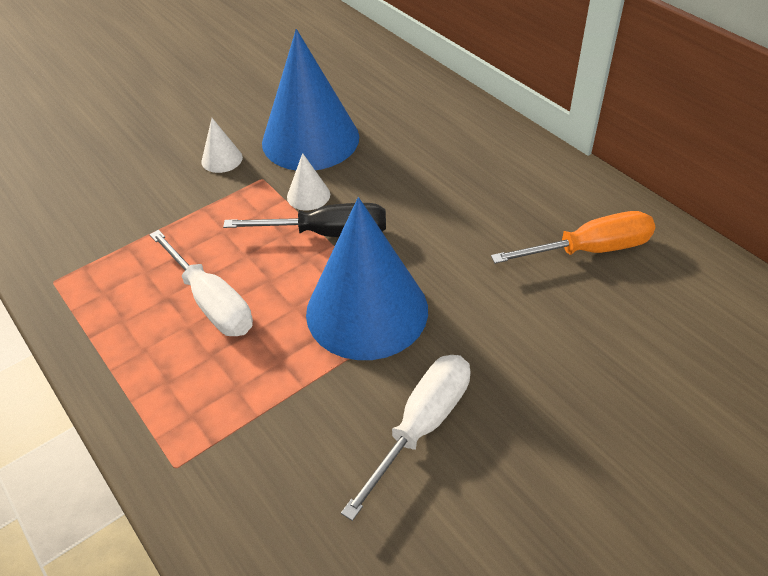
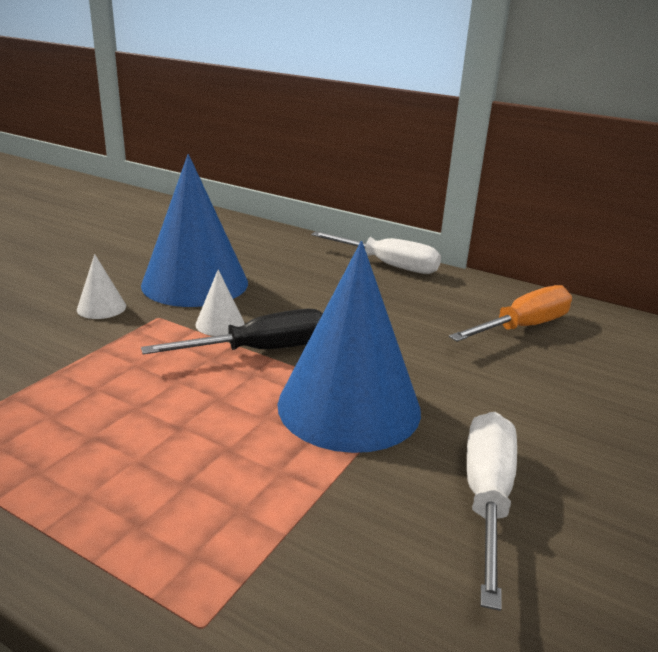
camera: 25 degrees left, 20 degrees down
(211, 302) = (156, 431): white screwdriver -> white screwdriver (388, 265)

